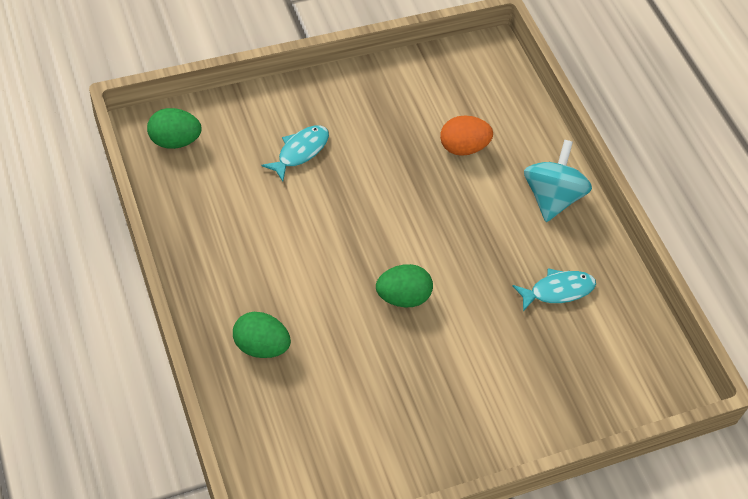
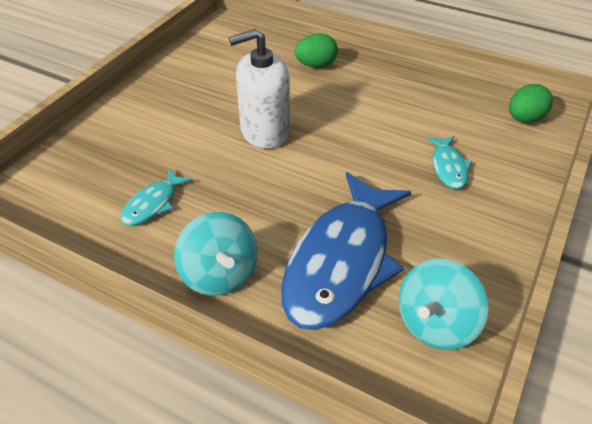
camera: 145 degrees right, 10 degrees down
(402, 297) = (265, 131): green egg -> white soap dispenser
(449, 78) = (436, 324): none -> turquoise spinning top
(463, 147) = (341, 261): orange egg -> blue fish

